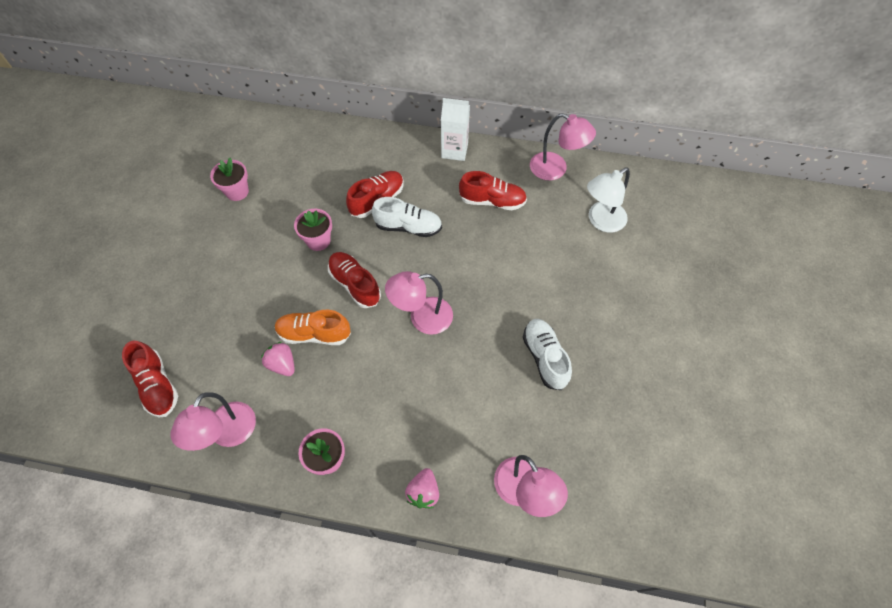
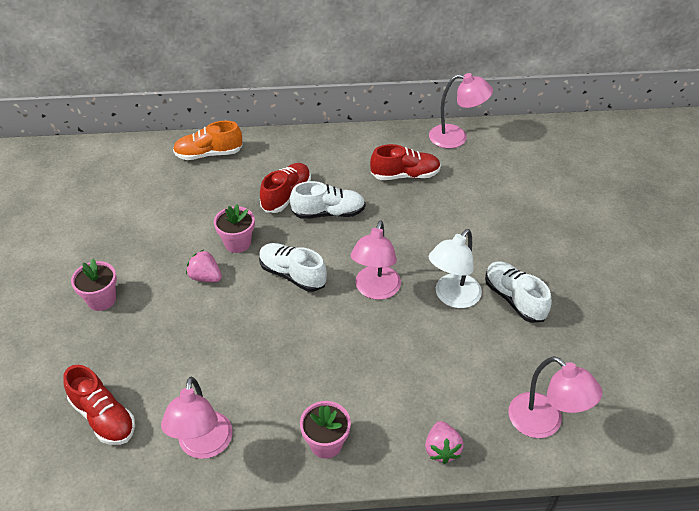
camera: 15 degrees left, 15 degrees down
(237, 191) = (130, 215): pink flower pot -> pink flower pot (101, 300)
(282, 364) = (241, 365): pink strawberry -> pink strawberry (205, 277)
(314, 334) = (265, 329): orange shoe -> orange shoe (209, 154)
(355, 284) = (292, 275): red shoe -> white shoe
(422, 318) = (375, 290): pink lamp -> pink lamp turned 45 degrees counterclockwise
(454, 150) = (349, 139): white carton -> none
(601, 221) = (518, 173): white lamp -> white lamp (452, 297)

